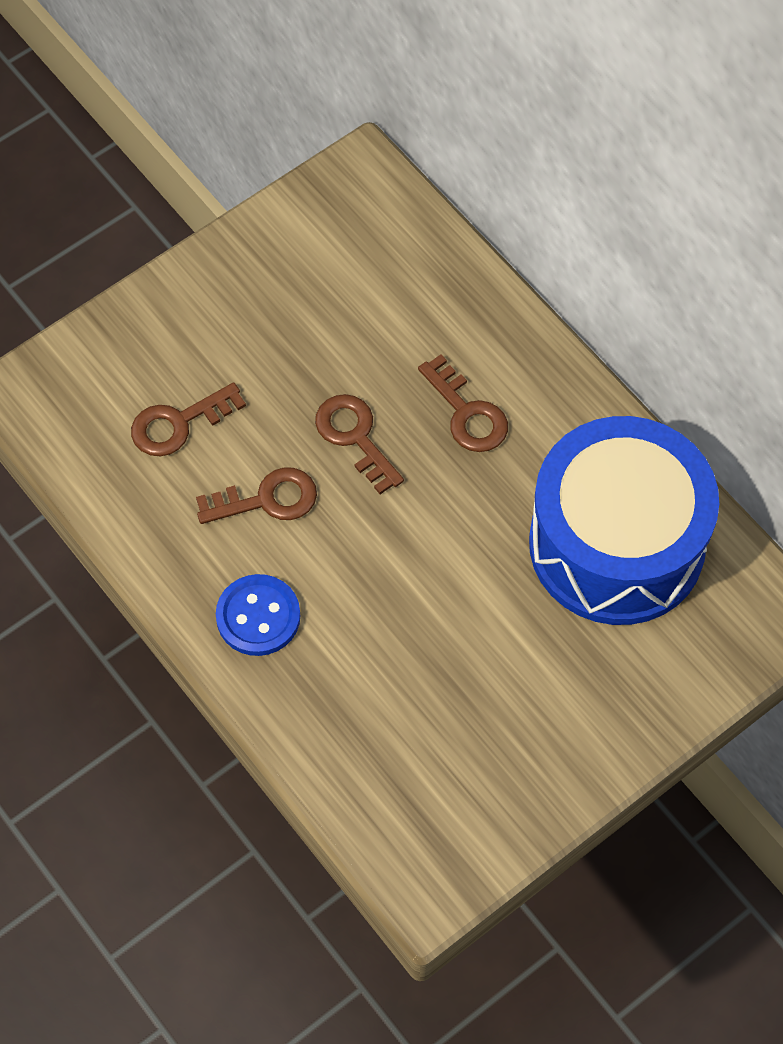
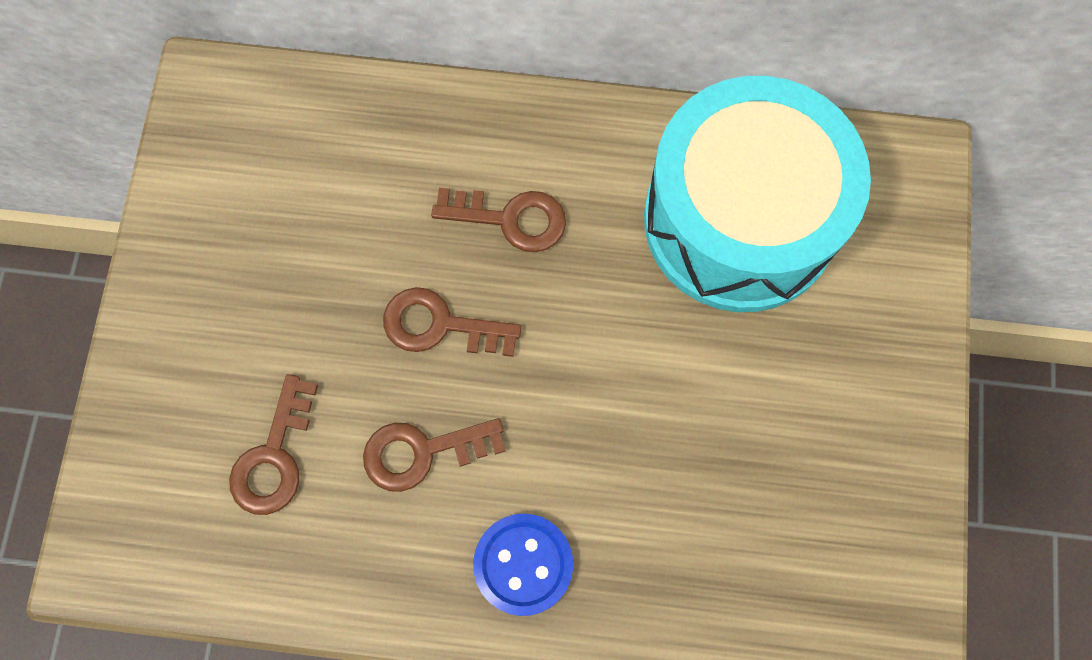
camera: 45 degrees left, 10 degrees up
(267, 499) = (422, 452): brown key -> brown key turned 135 degrees counterclockwise
(616, 544) = (740, 220): blue drum -> turquoise drum

